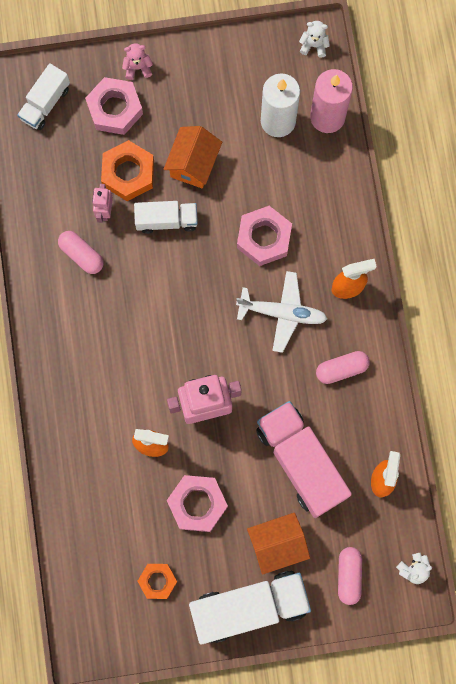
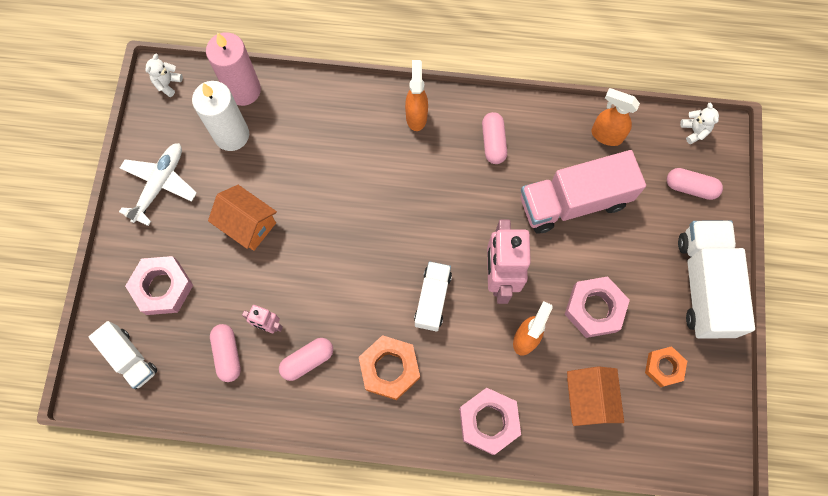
camera: 75 degrees left, 5 degrees down
(69, 185) = (228, 354): none -> pink capsule
(128, 173) = (236, 291): orange nut -> orange nut (389, 368)
(138, 67) = (126, 253): pink teddy bear -> none
(166, 220) = (298, 265): white truck -> white truck (432, 299)
(264, 238) = (345, 178): pink nut -> pink nut (488, 421)
(277, 544) = (648, 244): orange house -> orange house (588, 399)
(282, 313) = (424, 181): white plane -> white plane (159, 185)

